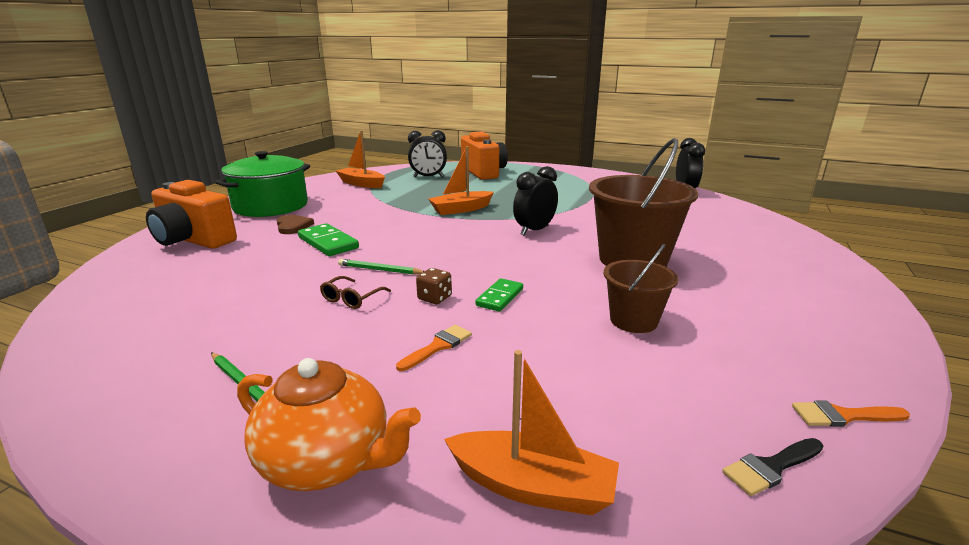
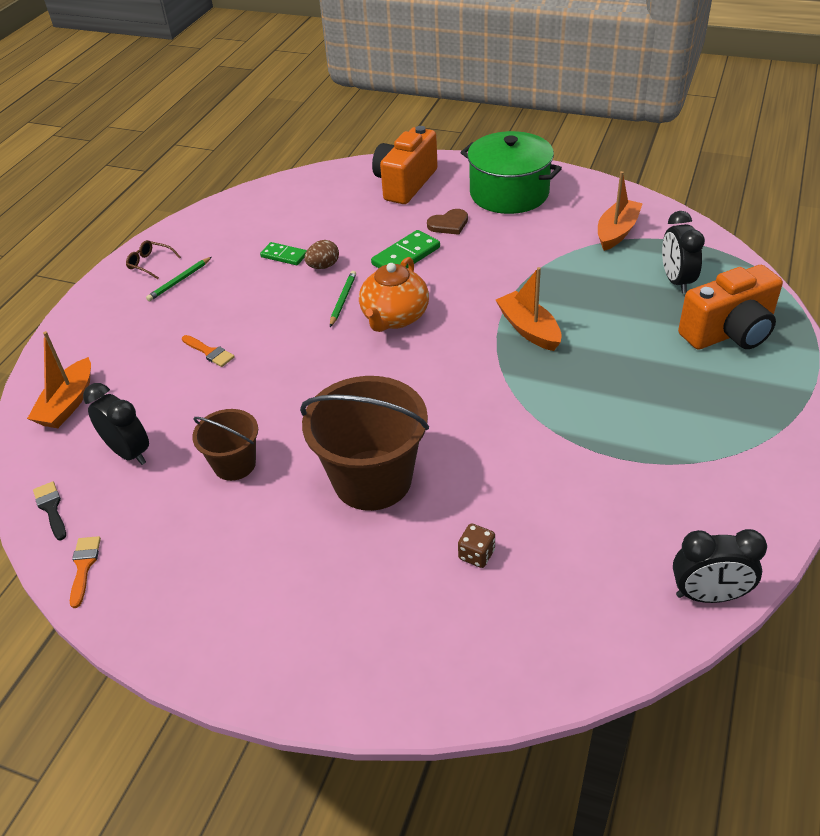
camera: 90 degrees right, 20 degrees up
(308, 279) = (323, 266): none -> brown egg
(327, 461) = (106, 328): orange teapot -> orange teapot (394, 317)
(352, 299) = (287, 296): brown glasses -> brown glasses (150, 263)
(434, 298) = (285, 340): brown dice -> brown dice (476, 554)
(500, 297) = (285, 378): green domino -> green domino (284, 256)
(534, 230) = (460, 397): black clock -> black clock (129, 452)

